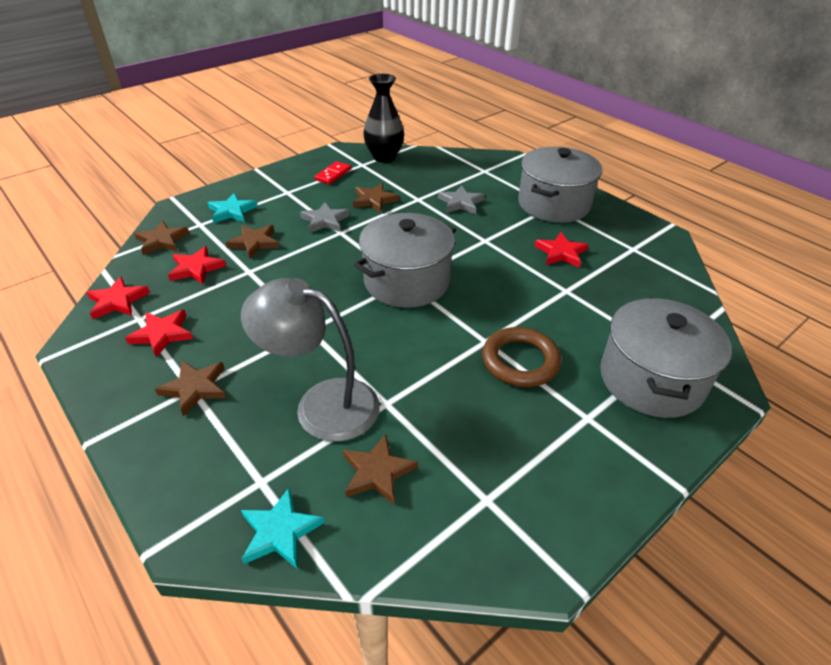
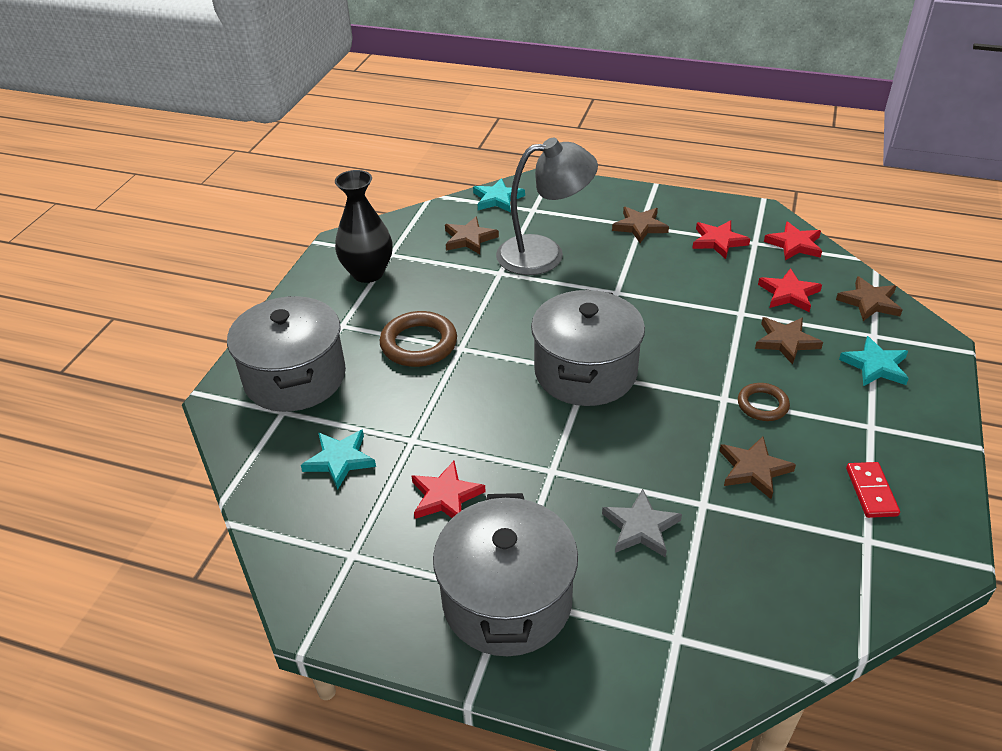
camera: 150 degrees right, 0 degrees up
(325, 221) = (762, 405): grey star -> brown ring
(384, 157) = (864, 581): black vase -> black vase (368, 273)
(626, 299) = (340, 460): none -> turquoise star

